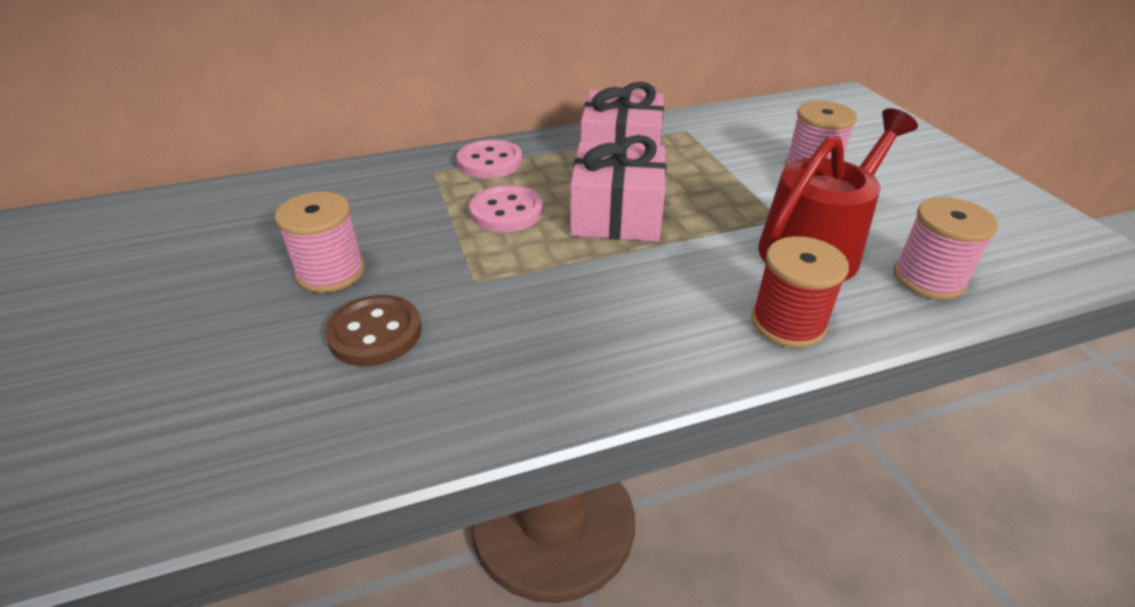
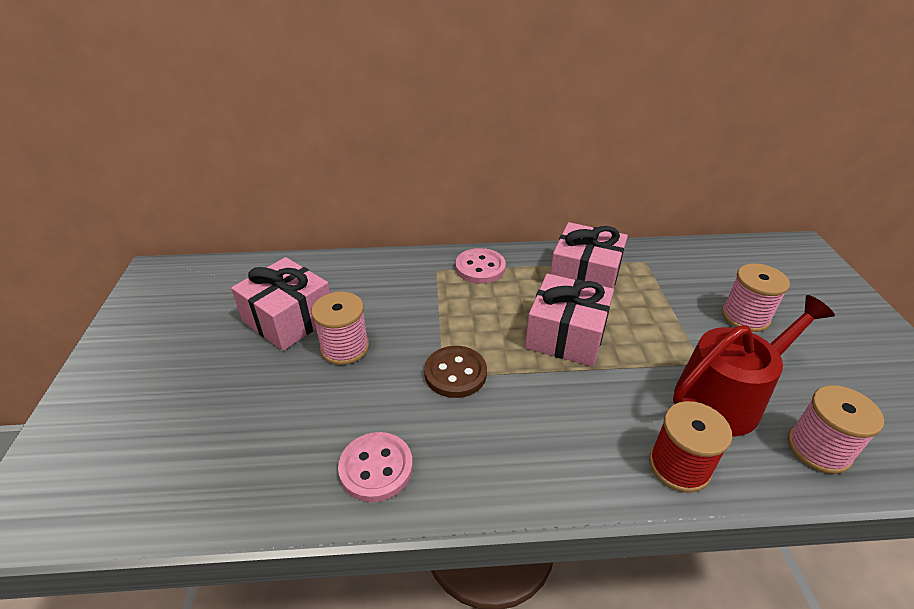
camera: 15 degrees right, 0 degrees up
(240, 252) = (289, 319): none -> pink gift
(375, 333) = (363, 406): brown button -> brown button (455, 373)
(506, 211) = (481, 316): pink button -> pink button (376, 468)

